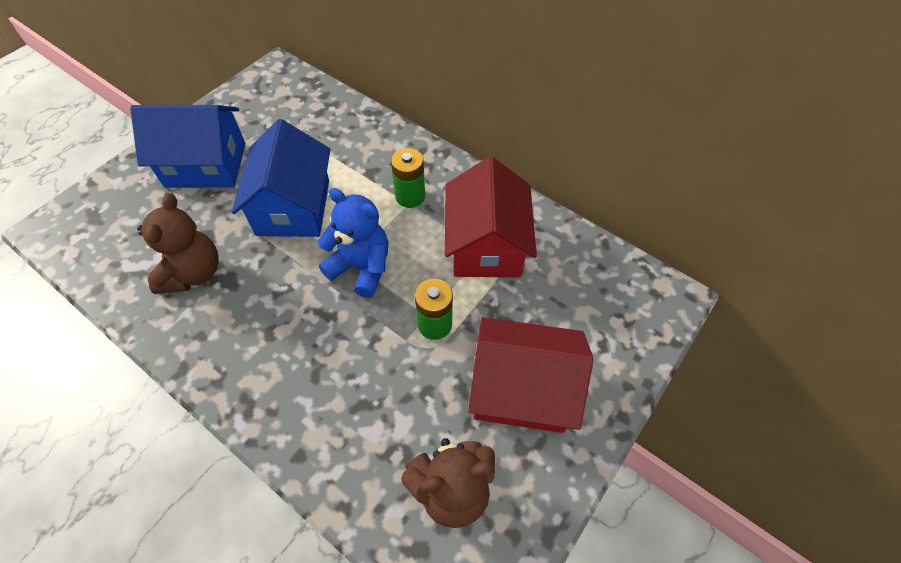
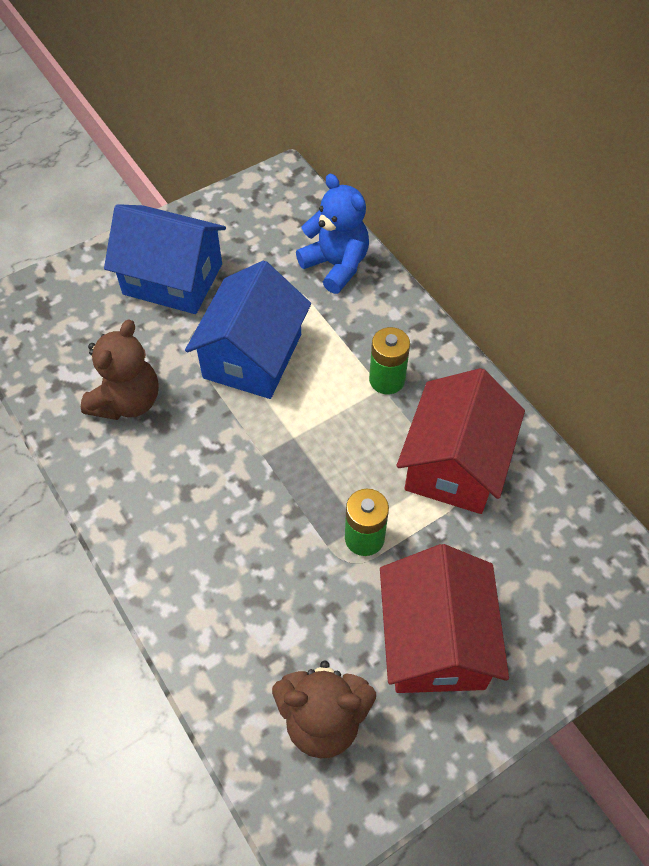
camera: 20 degrees right, 0 degrees up
(361, 267) = (305, 448): blue teddy bear -> blue teddy bear (336, 265)
(521, 389) = (435, 641): red house -> red house turned 60 degrees clockwise

